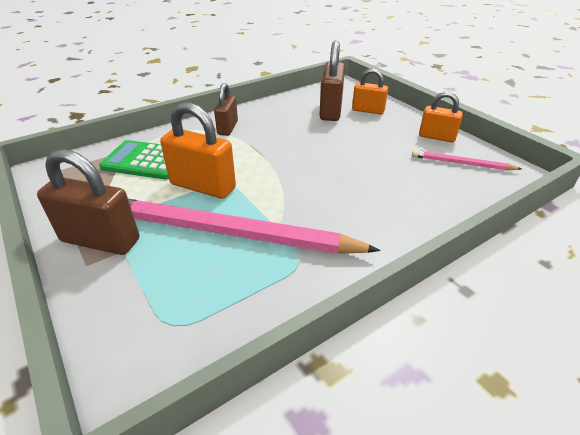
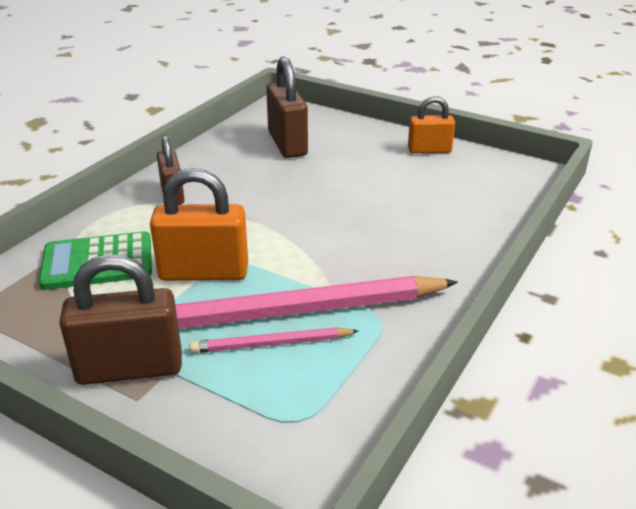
camera: 25 degrees left, 5 degrees down
(368, 110) = (332, 135): orange padlock -> none
(462, 163) = (473, 174): pink pencil -> pink pencil (271, 344)

